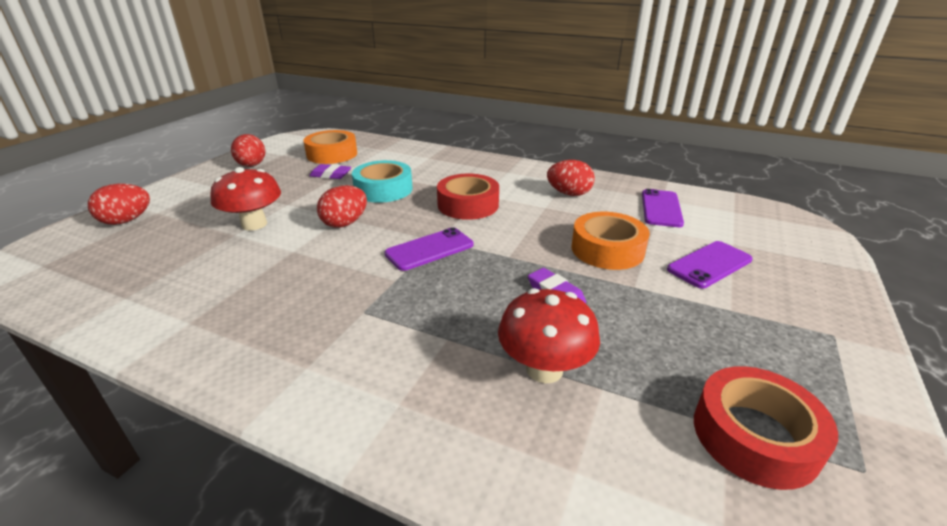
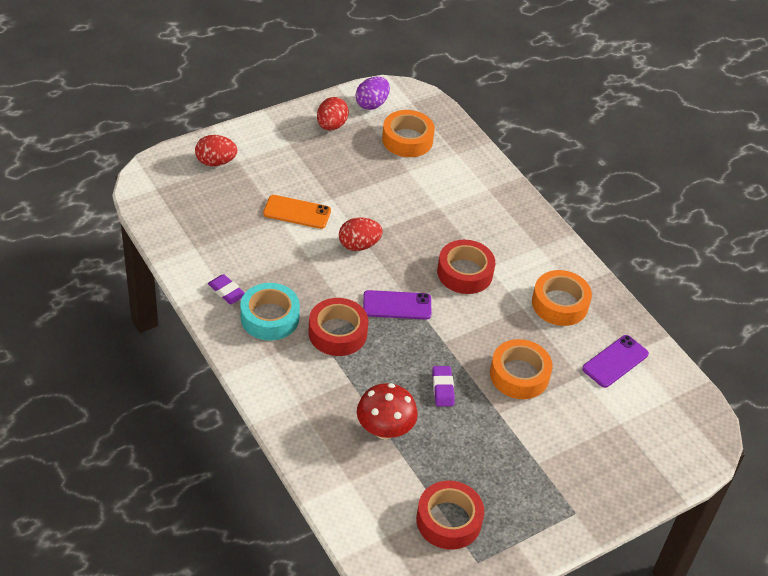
camera: 30 degrees right, 15 degrees up
(254, 224) = (297, 212): red mushroom -> orange phone
(282, 147) = (372, 104): none -> purple egg
(331, 175) = (386, 174): purple eraser -> purple eraser (227, 292)
(383, 189) = (415, 217): turquoise tape -> turquoise tape (269, 317)
(385, 299) = (337, 333): none -> red tape
(569, 194) = (560, 304): red egg -> orange tape
(709, 265) = (574, 428): purple phone -> none

